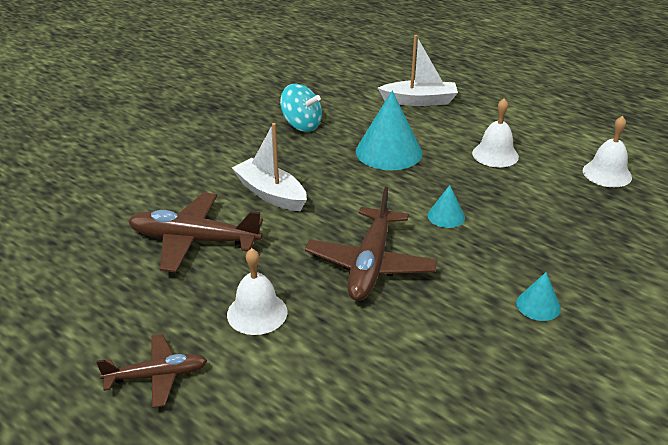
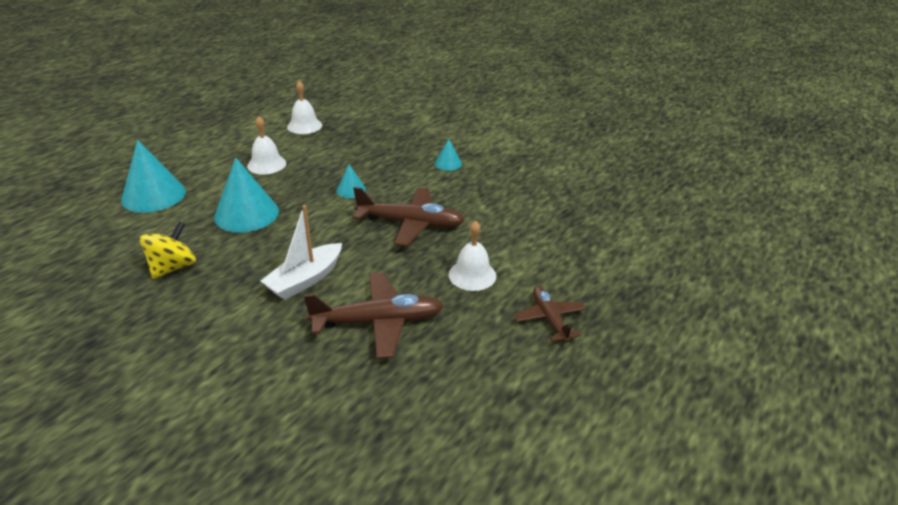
camera: 95 degrees left, 0 degrees up
(193, 240) = (378, 322): brown plane -> brown plane turned 105 degrees counterclockwise
(301, 125) = (173, 267): turquoise spinning top -> yellow spinning top
(419, 101) = (153, 195): white boat -> turquoise cone

